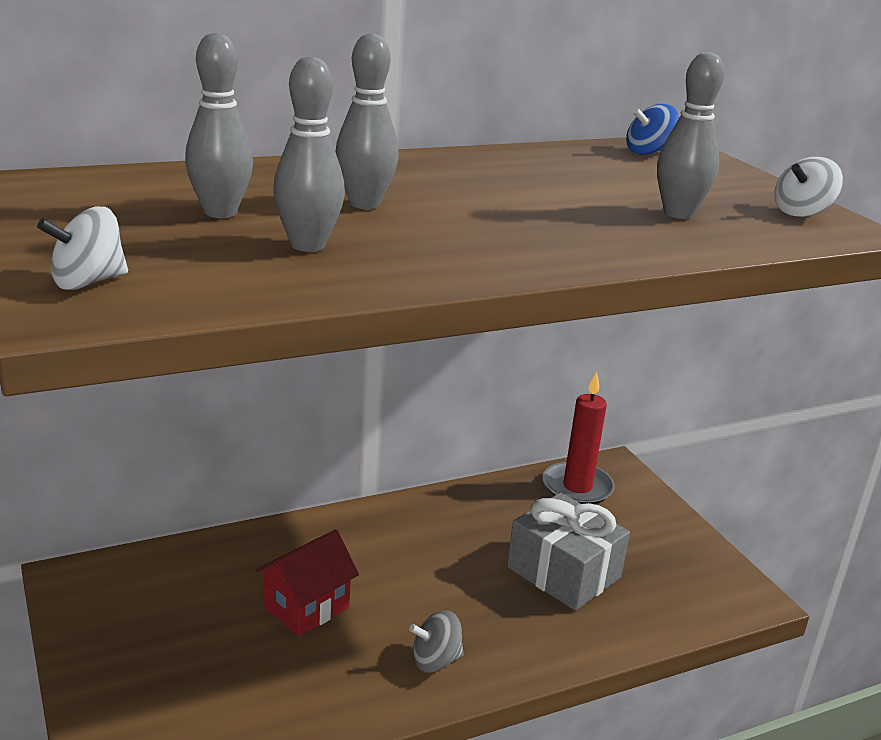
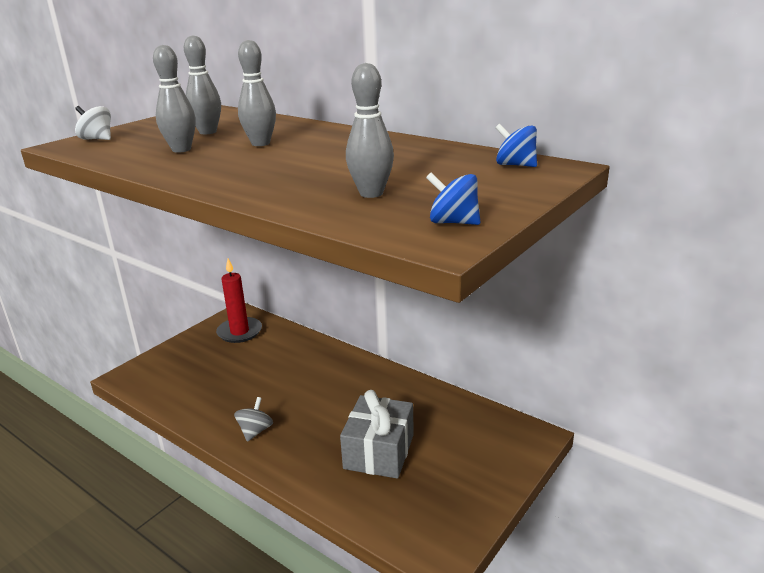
camera: 65 degrees right, 0 degrees up
(306, 607) = (266, 376): red house -> none
(435, 660) = (255, 431): grey spinning top -> grey spinning top turned 60 degrees clockwise
(577, 487) = (484, 427): red candle -> red candle (239, 332)
(801, 212) = (453, 222): white spinning top -> blue spinning top

